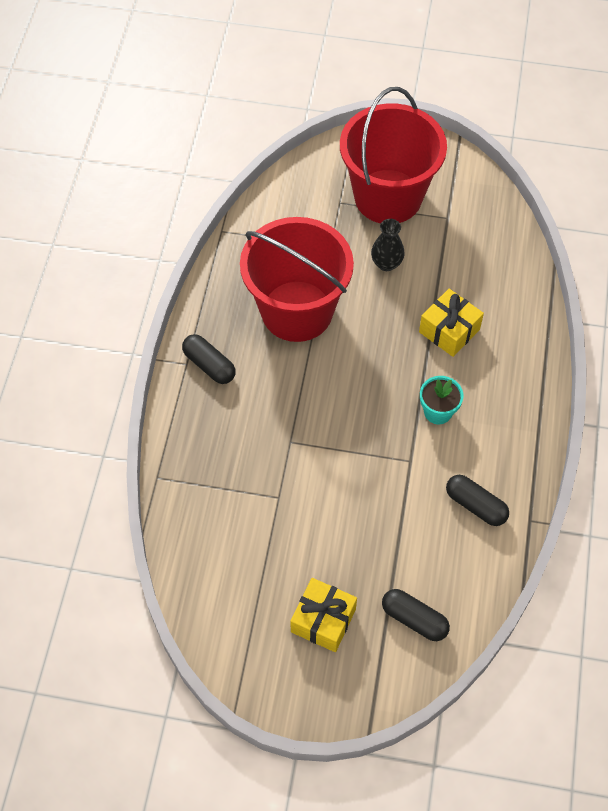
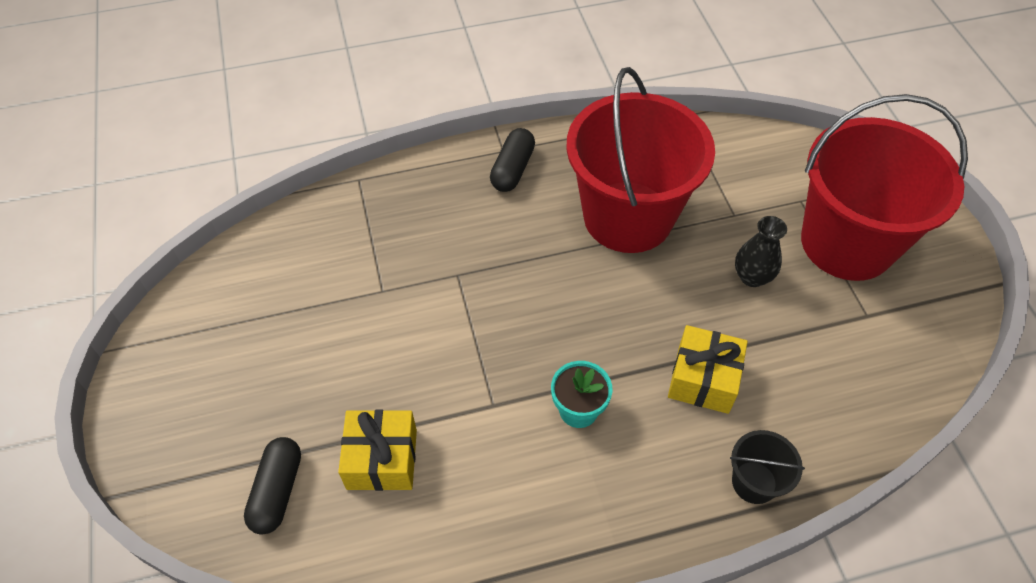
camera: 65 degrees right, 5 degrees down
(323, 620) = (244, 393): yellow gift -> yellow gift (382, 459)
(475, 505) = (466, 505): black capsule -> none
(530, 339) = (754, 482): none -> black bucket

